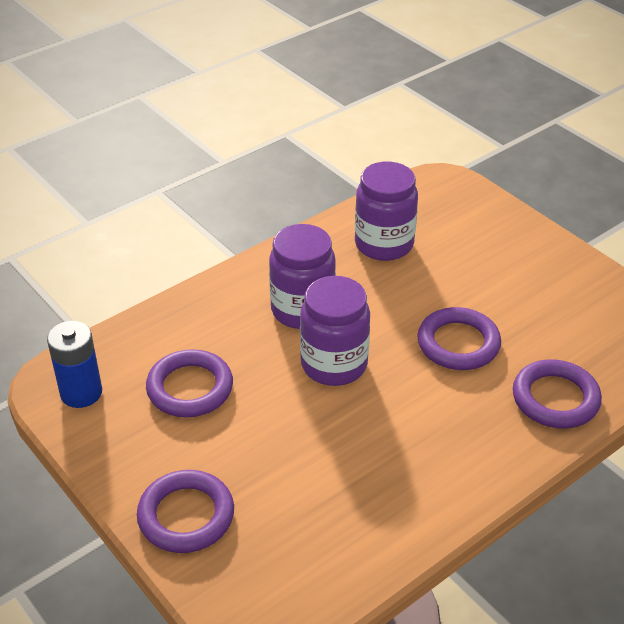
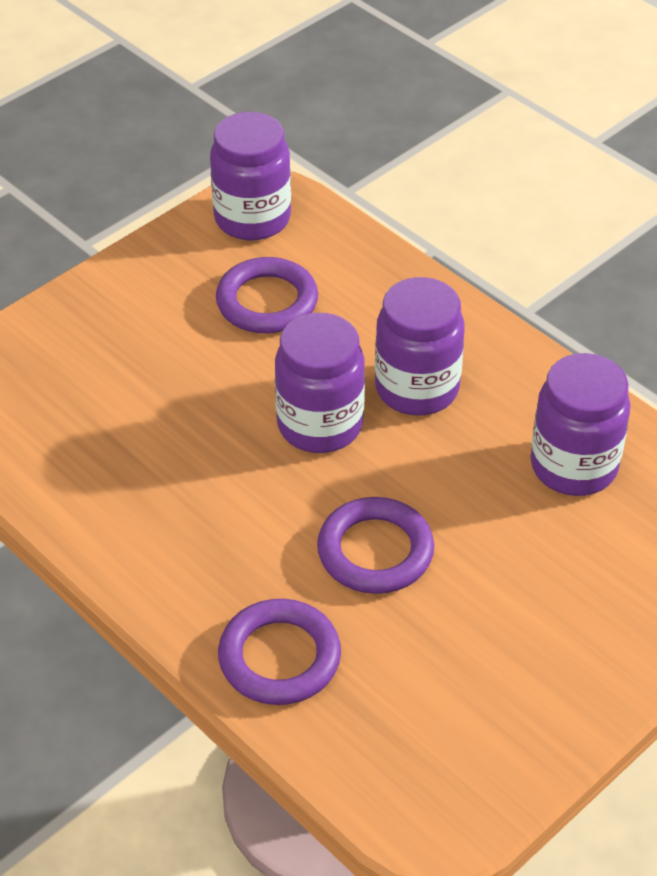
camera: 85 degrees right, 5 degrees up
(81, 393) = (252, 218): blue battery -> purple jar
(186, 516) = (83, 320): purple ring -> none

